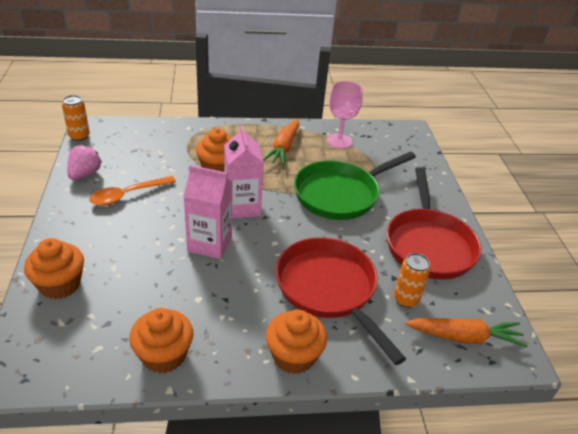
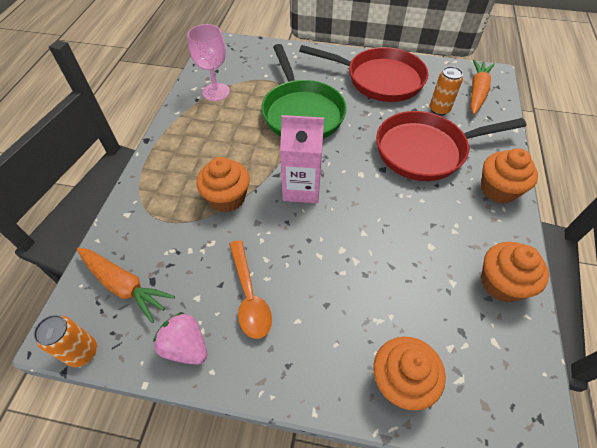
camera: 70 degrees left, 15 degrees up
(209, 244) = (354, 225): pink carton -> none
(284, 147) = (210, 135): orange carrot -> orange carrot (124, 285)

